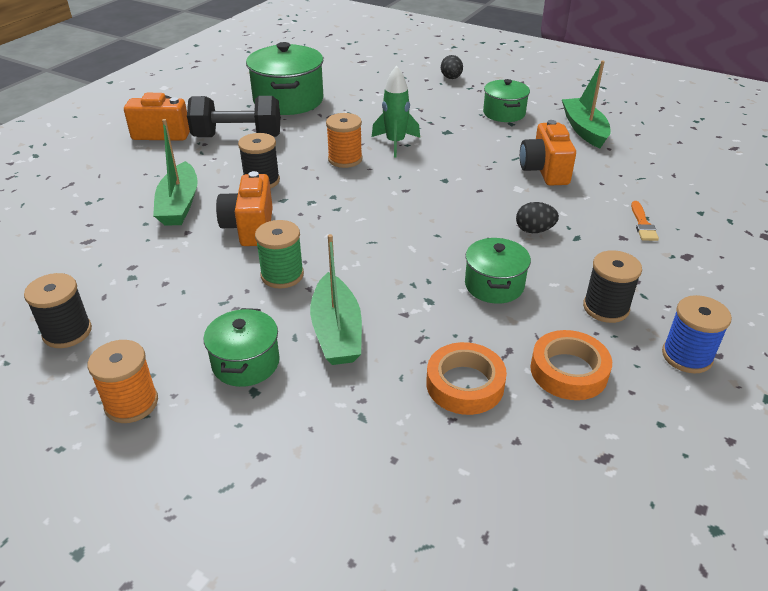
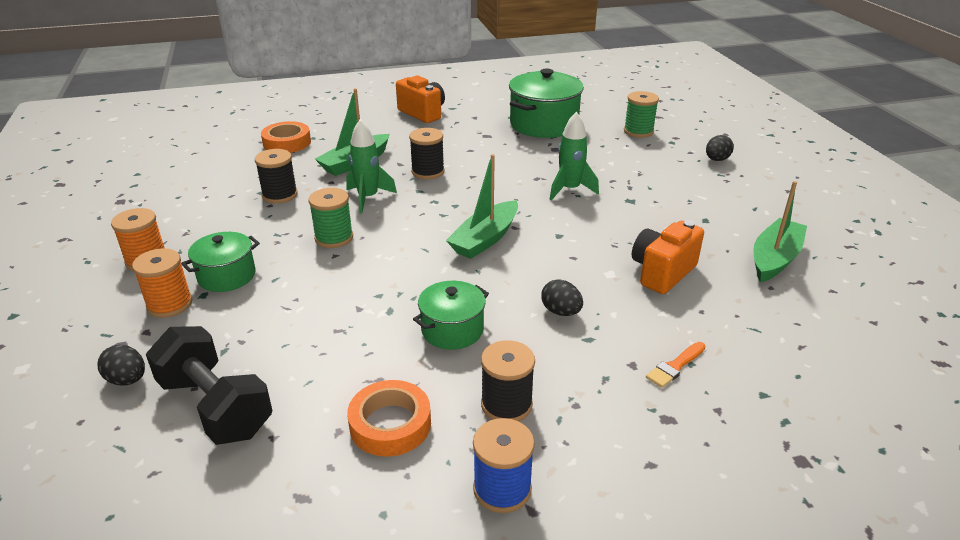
camera: 45 degrees right, 5 degrees down
(67, 332) = (185, 205): black spool -> black spool (280, 195)
(237, 136) = (464, 135): black dumbbell -> black dumbbell (215, 406)
(250, 228) = (368, 198): orange camera -> green rocket
(326, 501) = (127, 380): none -> black egg
(336, 332) = (301, 291): green boat -> green boat (485, 239)
(345, 159) = (509, 184): orange spool -> orange spool (170, 304)
(368, 78) = (638, 131): none -> green spool
(465, 384) = (310, 378): orange tape -> orange tape (287, 143)
(504, 113) = (714, 209): green pot -> none

